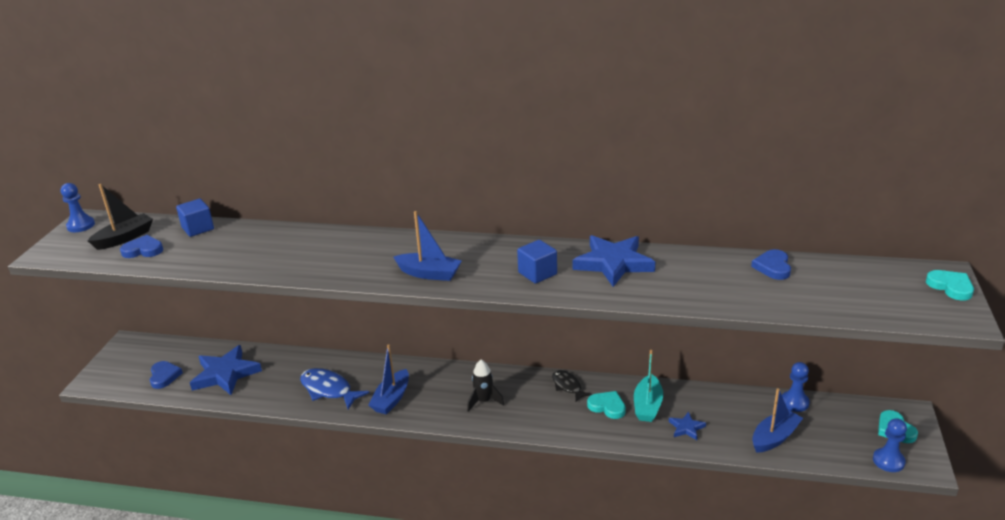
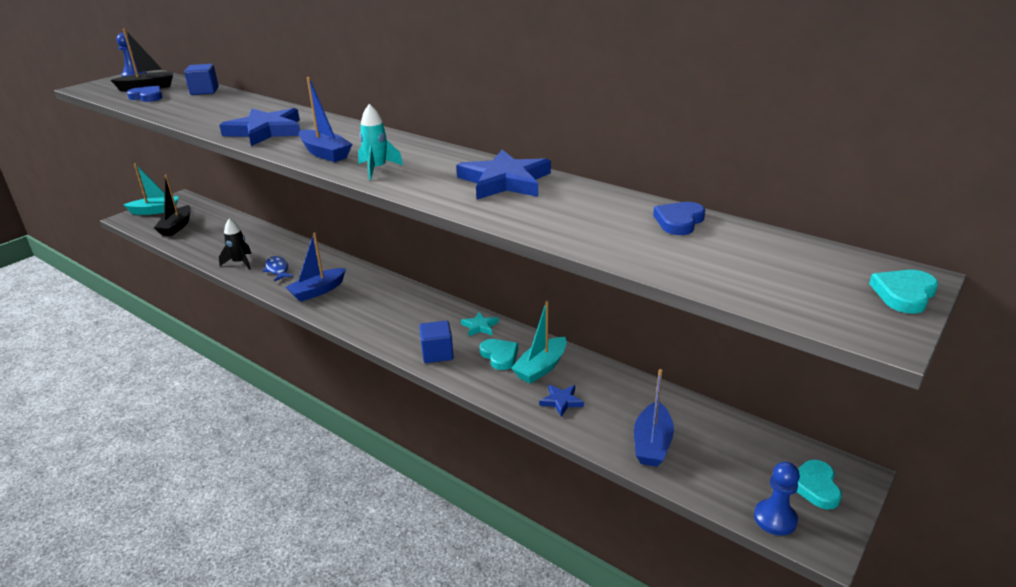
camera: 25 degrees right, 0 degrees up
(116, 365) = (155, 211): none -> turquoise boat
(164, 376) = (176, 227): blue heart -> black boat
(225, 374) = (218, 237): blue star -> blue star (265, 131)
(328, 390) = (277, 270): blue fish -> blue fish, size x0.63
(484, 401) = (391, 316): black rocket -> black rocket (240, 263)
(497, 278) = (377, 169): none -> turquoise rocket
(537, 273) = (419, 173): blue cube -> blue cube (437, 353)
(567, 386) = (479, 326): black fish -> turquoise star
(774, 437) = (652, 444): blue boat -> blue boat turned 120 degrees clockwise
(794, 402) = (709, 416): blue pawn -> none
(950, 287) = (904, 294): turquoise heart -> turquoise heart turned 135 degrees counterclockwise

